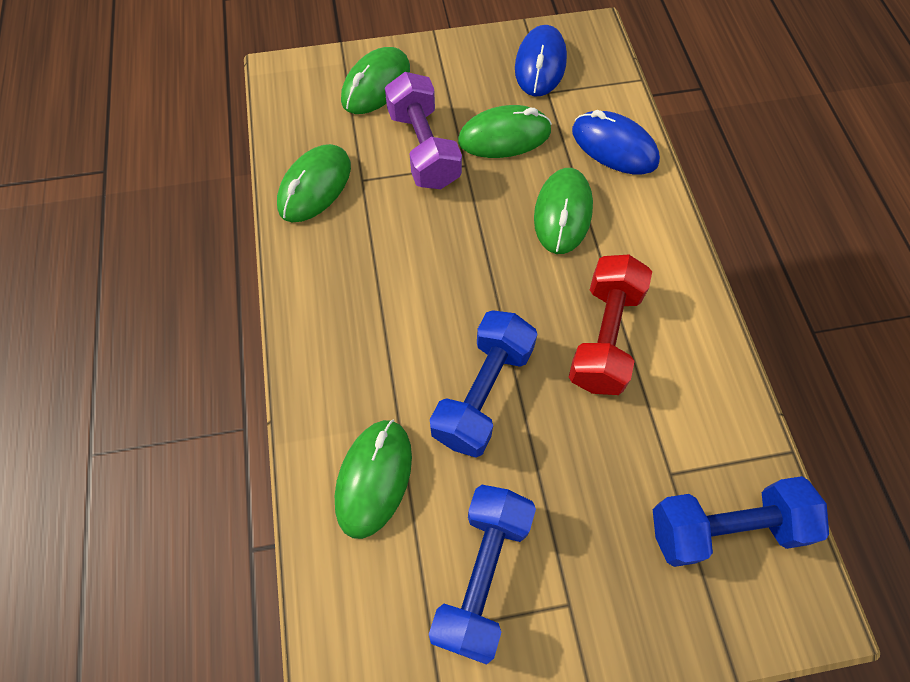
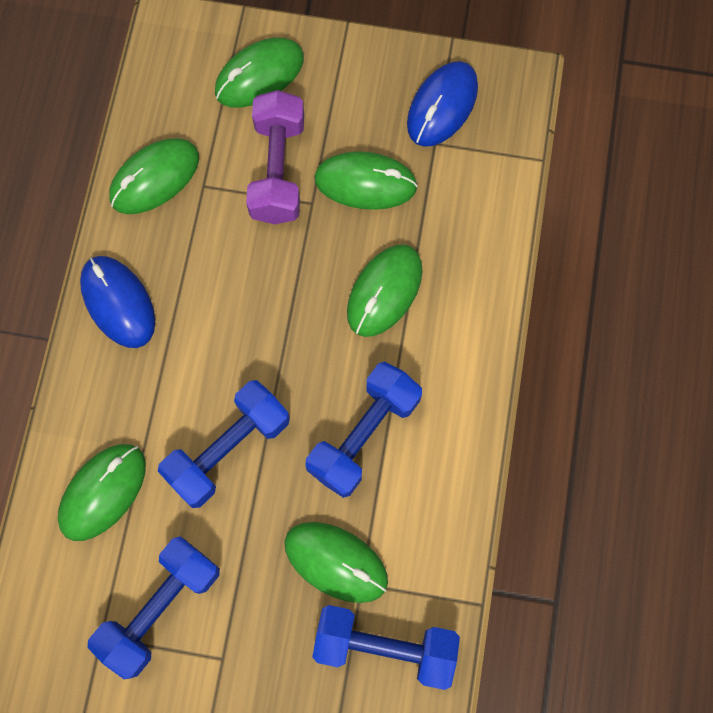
camera: 20 degrees right, 10 degrees up
(604, 337) = (363, 435): red dumbbell -> blue dumbbell
(614, 147) = (472, 233): blue mouse -> blue mouse (118, 303)
(636, 462) = (336, 562): none -> green mouse

